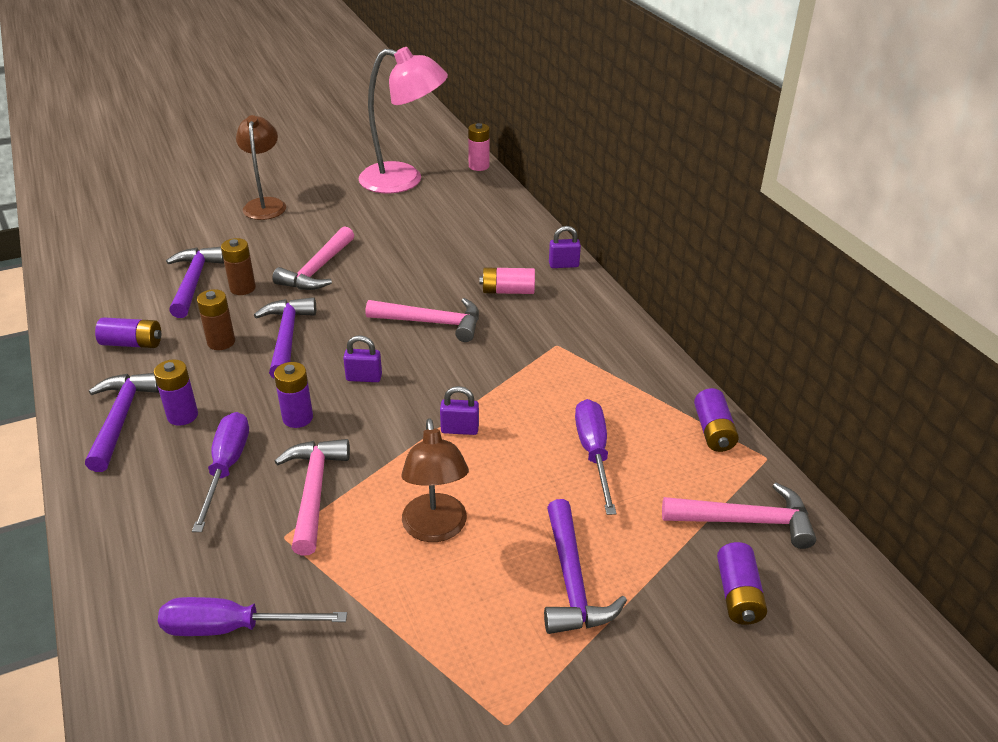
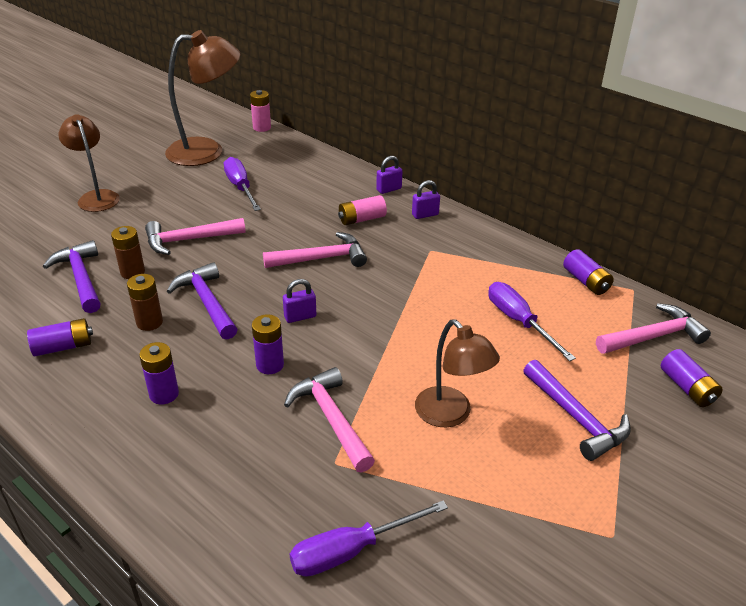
camera: 25 degrees left, 0 degrees up
(121, 419) = (106, 415): purple hammer -> none
(226, 467) = (240, 424): purple screwdriver -> purple screwdriver (240, 187)
(318, 269) = (189, 240): pink hammer -> pink hammer turned 75 degrees clockwise
(404, 180) = (207, 151): pink lamp -> brown lamp
(459, 429) = (408, 334): purple padlock -> purple padlock (425, 215)

